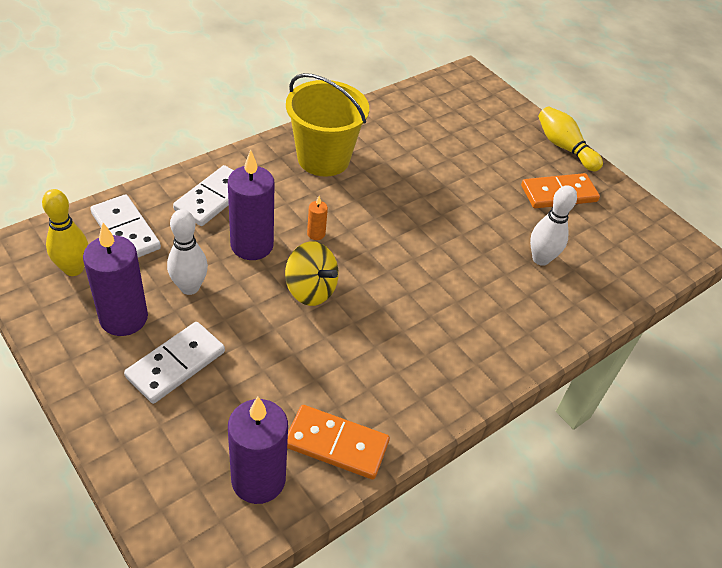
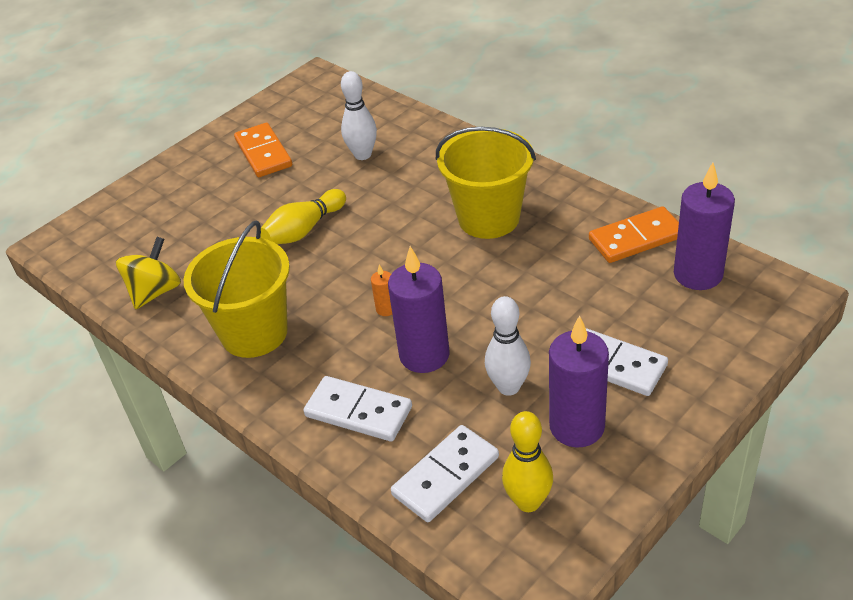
camera: 90 degrees left, 5 degrees down
(310, 290) = (469, 294): yellow spinning top -> yellow spinning top (155, 292)
(336, 444) = (636, 238): orange domino -> orange domino turned 60 degrees clockwise
(411, 330) = (489, 218): none -> yellow bucket
(564, 147) = (186, 156): yellow bowling pin -> yellow bowling pin (304, 230)

